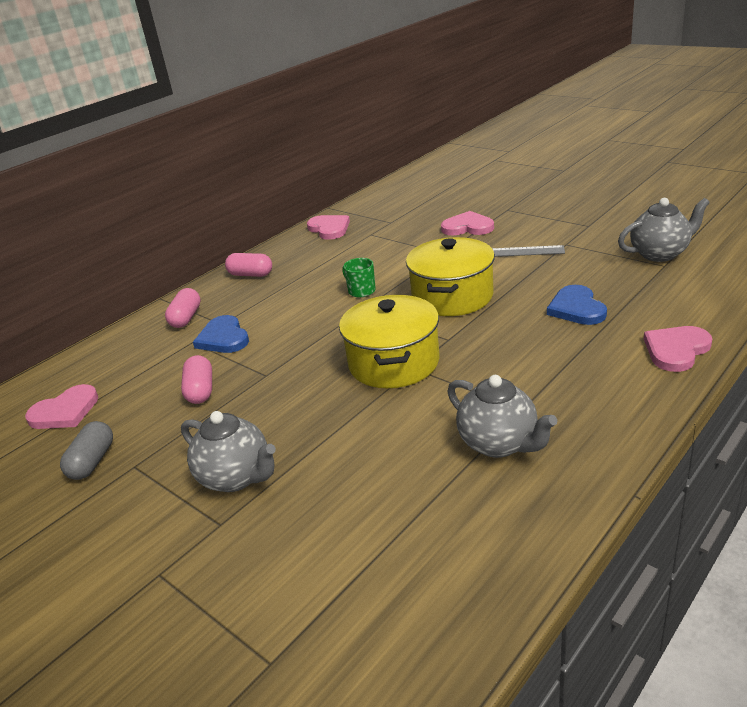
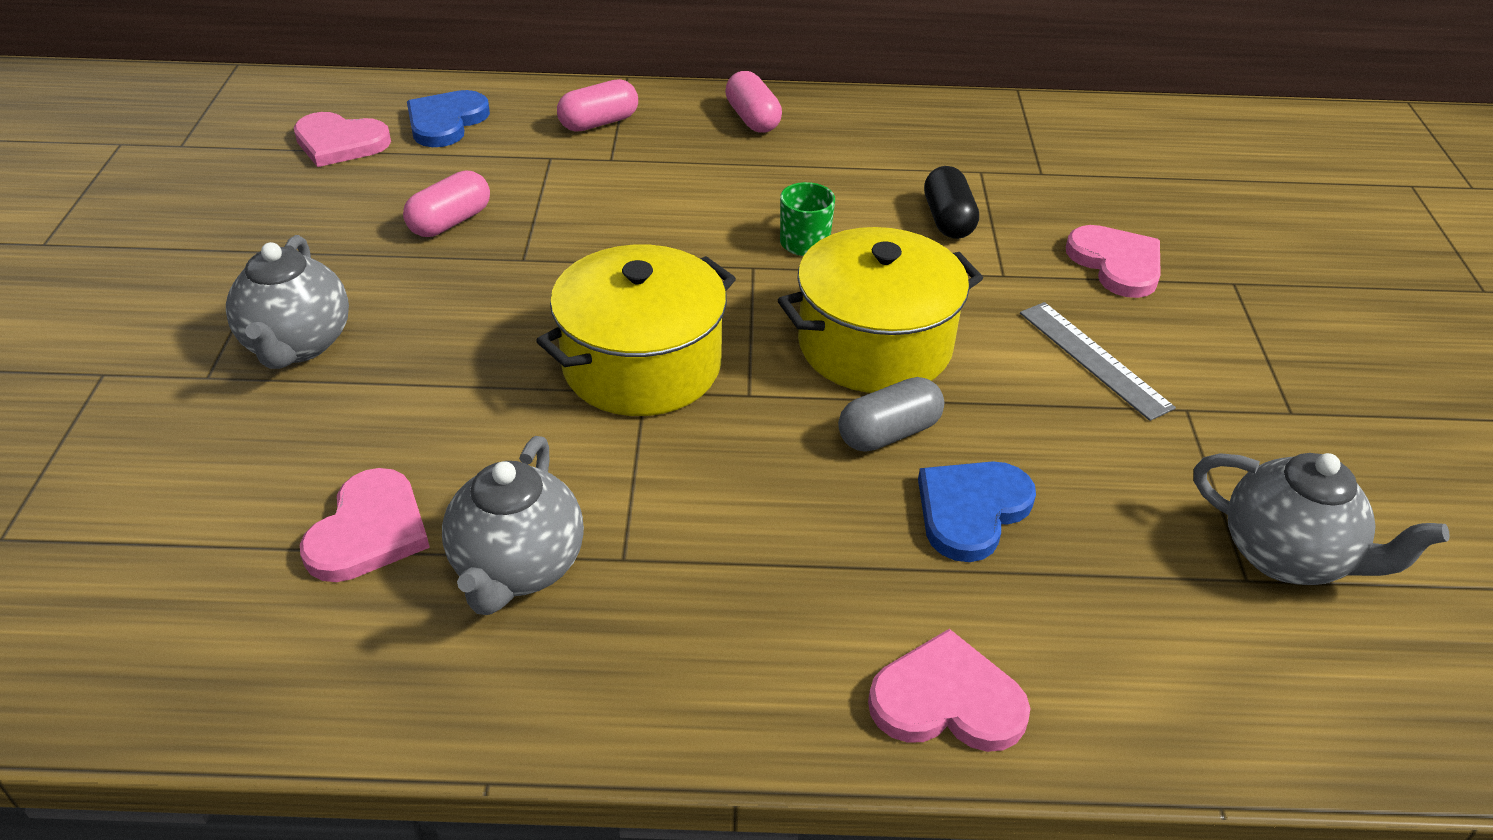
camera: 45 degrees right, 10 degrees up
(92, 462) = (262, 216): grey capsule -> grey capsule (888, 433)
(223, 338) = (578, 178): blue heart -> blue heart (446, 122)
(329, 229) = (953, 123): pink heart -> pink heart (369, 531)
(393, 252) = (948, 220): none -> black capsule

